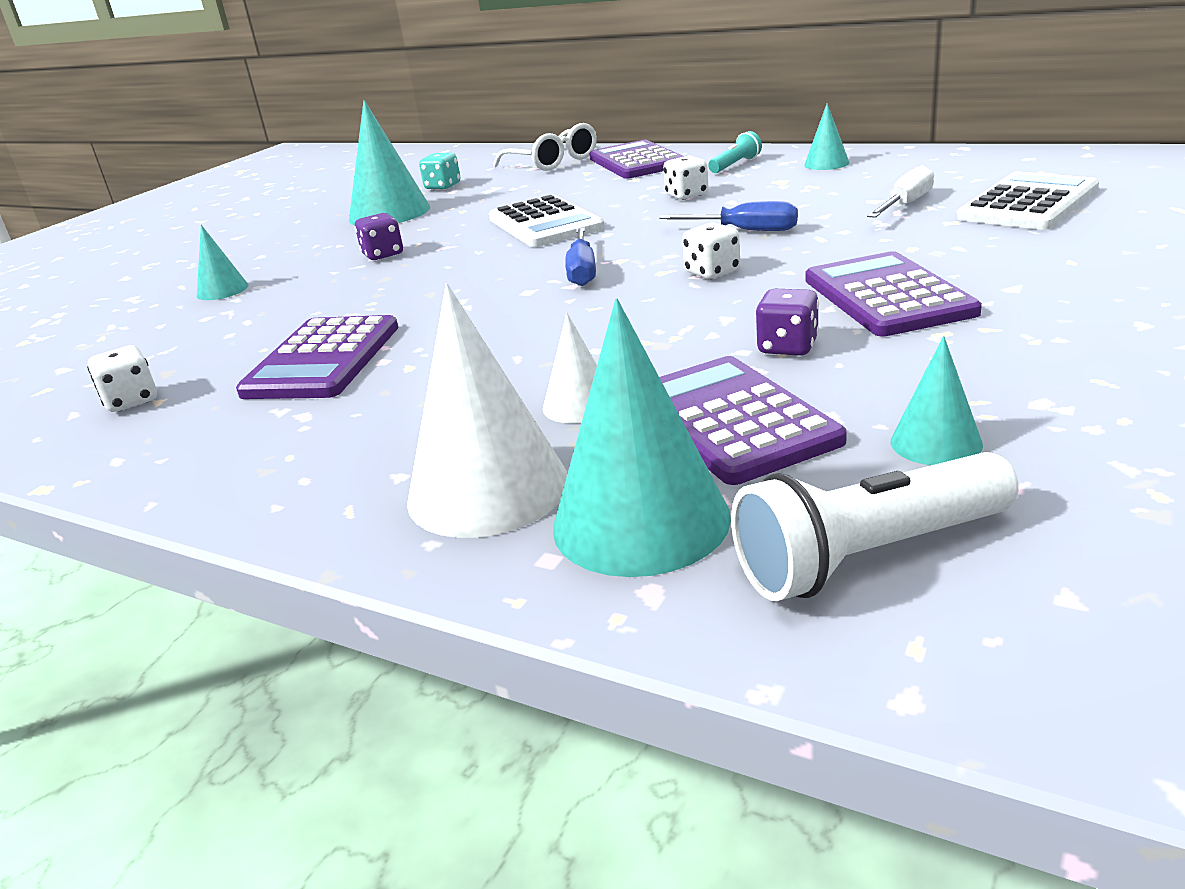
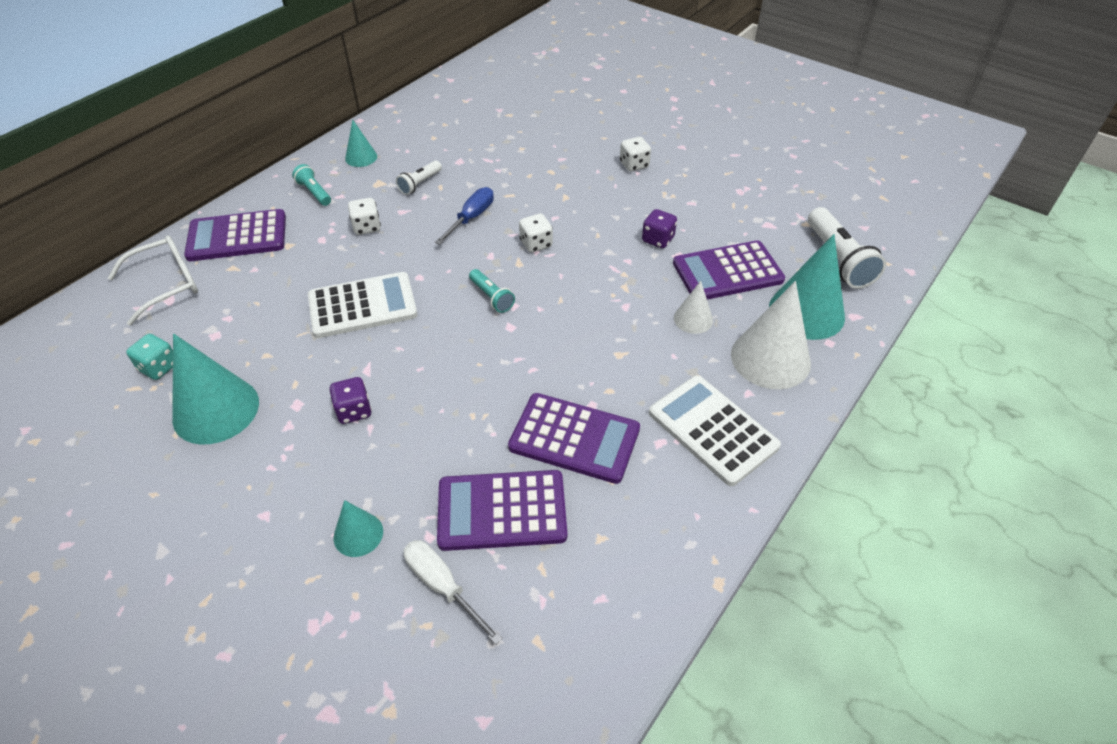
camera: 85 degrees left, 20 degrees up
(131, 401) = (595, 557): white dice -> white dice (634, 165)
(582, 271) = (491, 297): blue screwdriver -> turquoise flashlight
(798, 195) = (420, 184): none -> white flashlight
(887, 296) = (613, 196): purple calculator -> purple calculator (502, 511)
(905, 205) = (479, 154): white screwdriver -> white screwdriver (442, 586)
(936, 442) = (764, 224): turquoise cone -> none
(1028, 204) = (515, 121): white calculator -> white calculator (712, 430)

